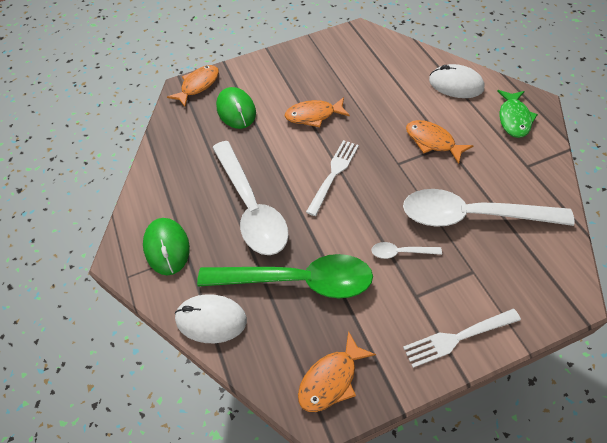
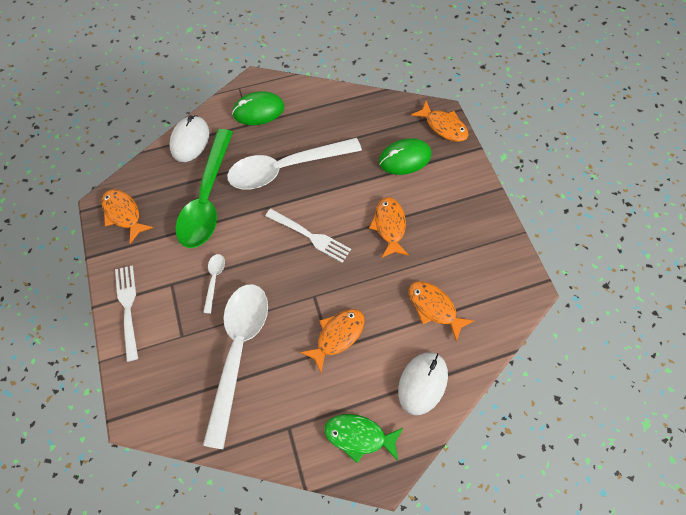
camera: 90 degrees right, 10 degrees up
(388, 81) = (434, 307): none -> orange fish

